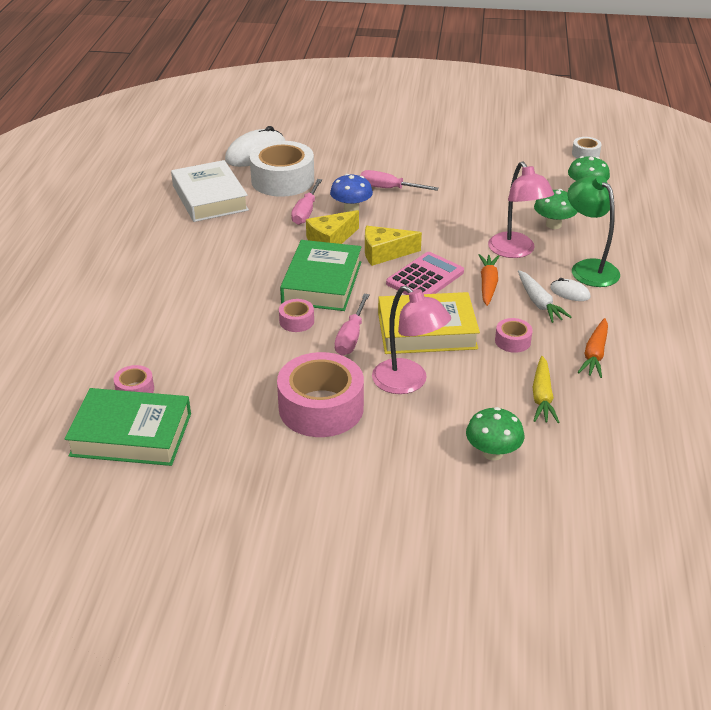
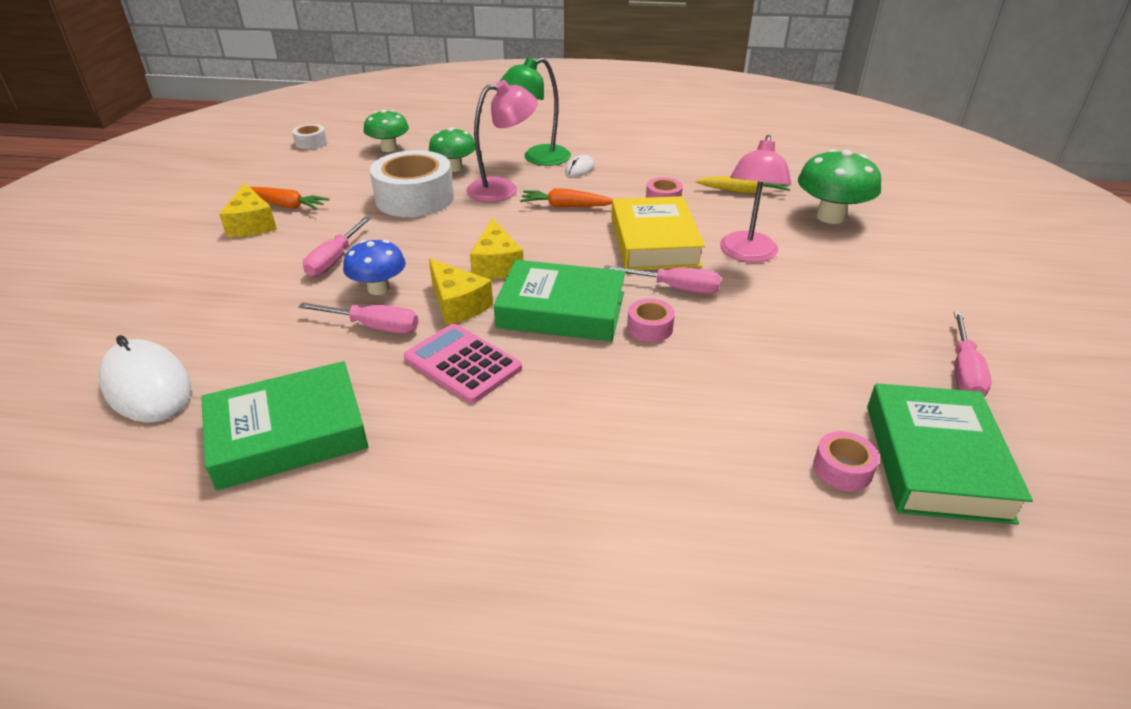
camera: 90 degrees left, 0 degrees up
(210, 198) = (288, 434): white book -> green book
(222, 478) = (964, 372): none -> pink screwdriver
(282, 180) = (264, 352): white tape -> white tape (414, 198)
(321, 408) = (810, 307): pink tape -> none
(408, 383) = (747, 254): pink lamp -> pink lamp turned 150 degrees clockwise
(425, 278) = (552, 240): pink calculator -> pink calculator (462, 364)
(436, 152) = (251, 224): none -> yellow cheese
(492, 453) = (830, 217): green mushroom -> green mushroom, size x1.50
(539, 302) = (597, 183): white carrot -> none
(595, 354) = (675, 166): orange carrot -> orange carrot (286, 205)

